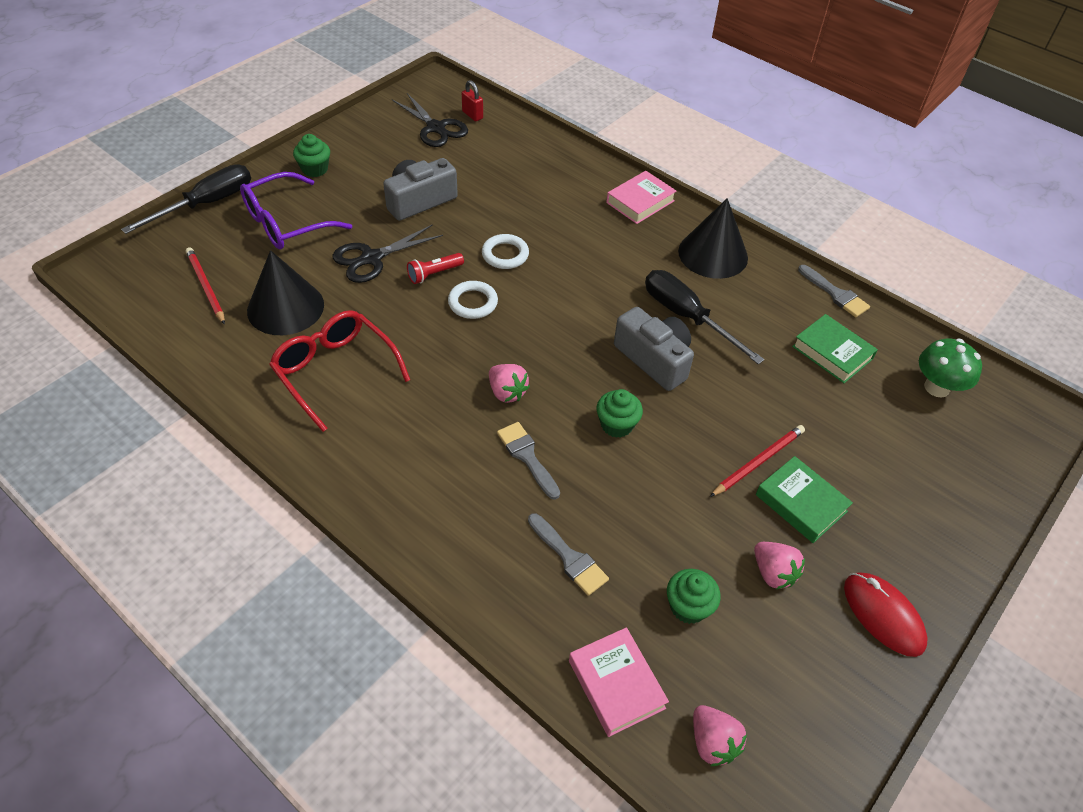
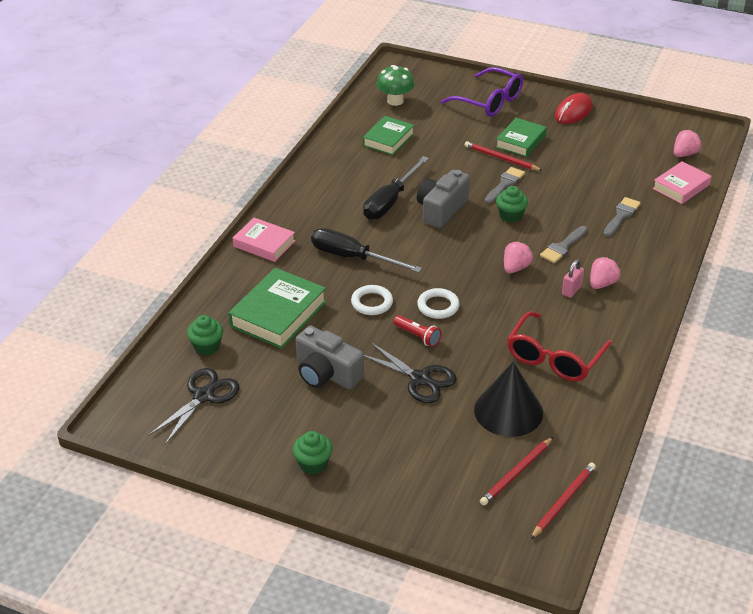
camera: 105 degrees left, 10 degrees down
(148, 307) = (563, 501): none -> red pencil
(207, 204) = (408, 525): black screwdriver -> black screwdriver (352, 257)
(286, 223) = (404, 453): purple glasses -> purple glasses (489, 101)
(438, 432) = (571, 290): none -> pink padlock
(472, 115) = (170, 376): red padlock -> none
(521, 189) = (278, 314): none -> green book
(688, 607) = (618, 170): green cupcake -> green cupcake (207, 346)
(713, 254) = (313, 198): black cone -> none
(773, 573) = (575, 146): pink strawberry -> pink strawberry (602, 284)
(835, 294) = (328, 142): grey brush -> grey brush (505, 184)

